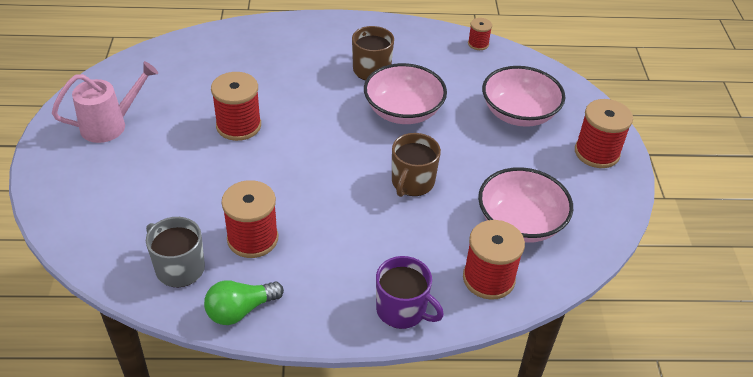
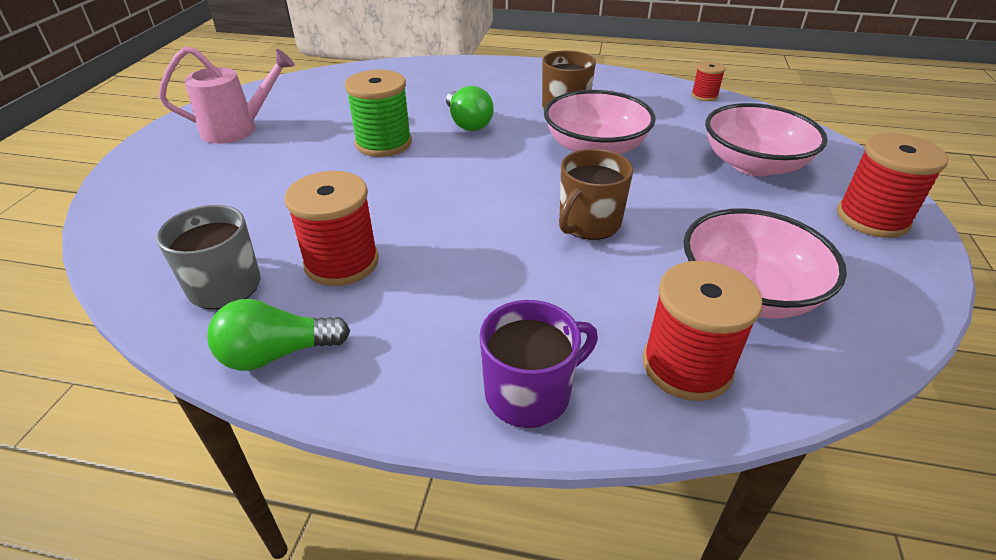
camera: 15 degrees right, 5 degrees down
(238, 126) = (383, 143): red spool -> green spool
(298, 96) = (468, 123): none -> green light bulb
(402, 310) = (529, 393): purple mug -> purple mug turned 75 degrees counterclockwise

